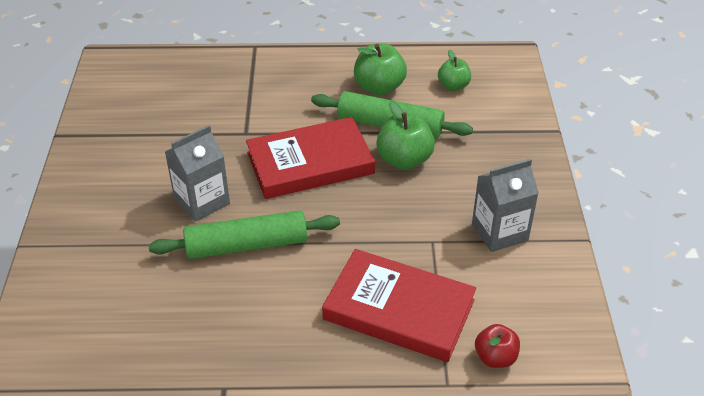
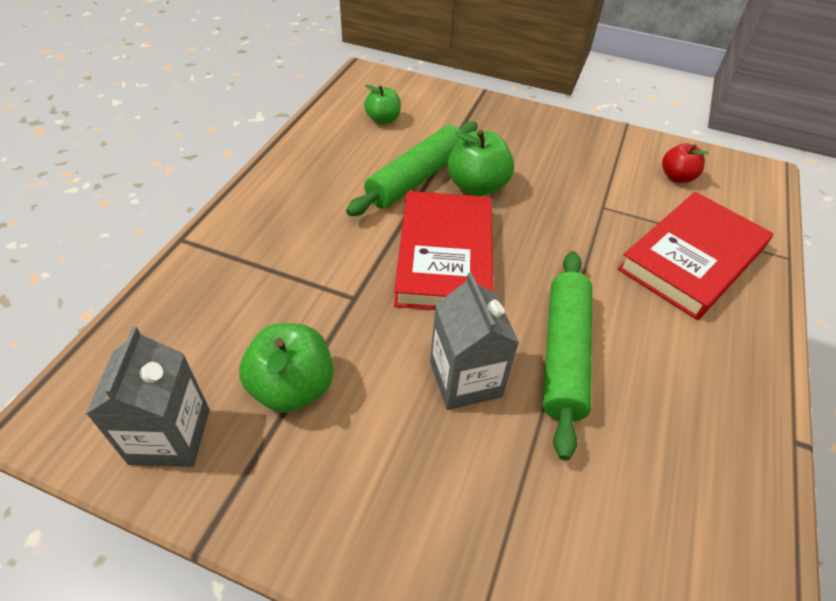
camera: 70 degrees left, 5 degrees up
(379, 87) = (348, 166): green apple -> green apple (292, 387)
(495, 357) = (758, 218): red apple -> red apple (677, 177)
(499, 232) = (604, 163): grey carton -> grey carton (170, 436)

